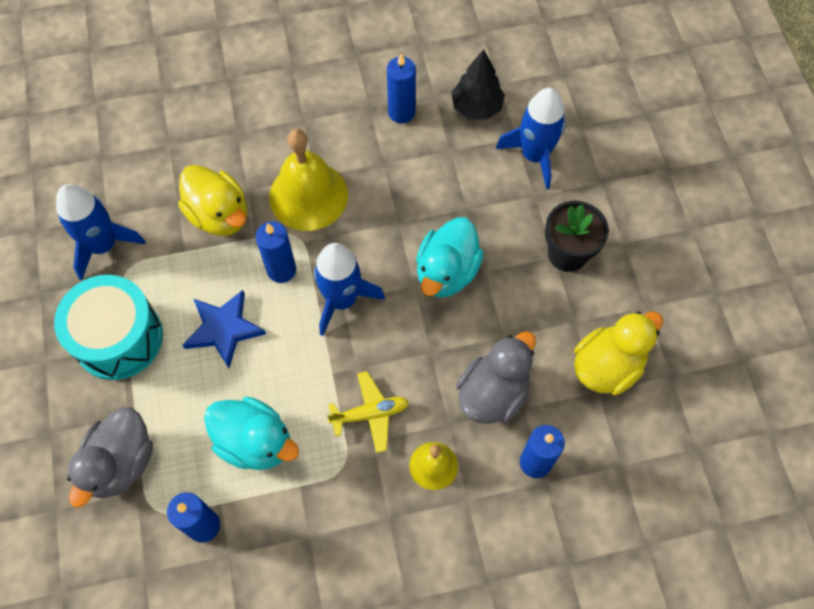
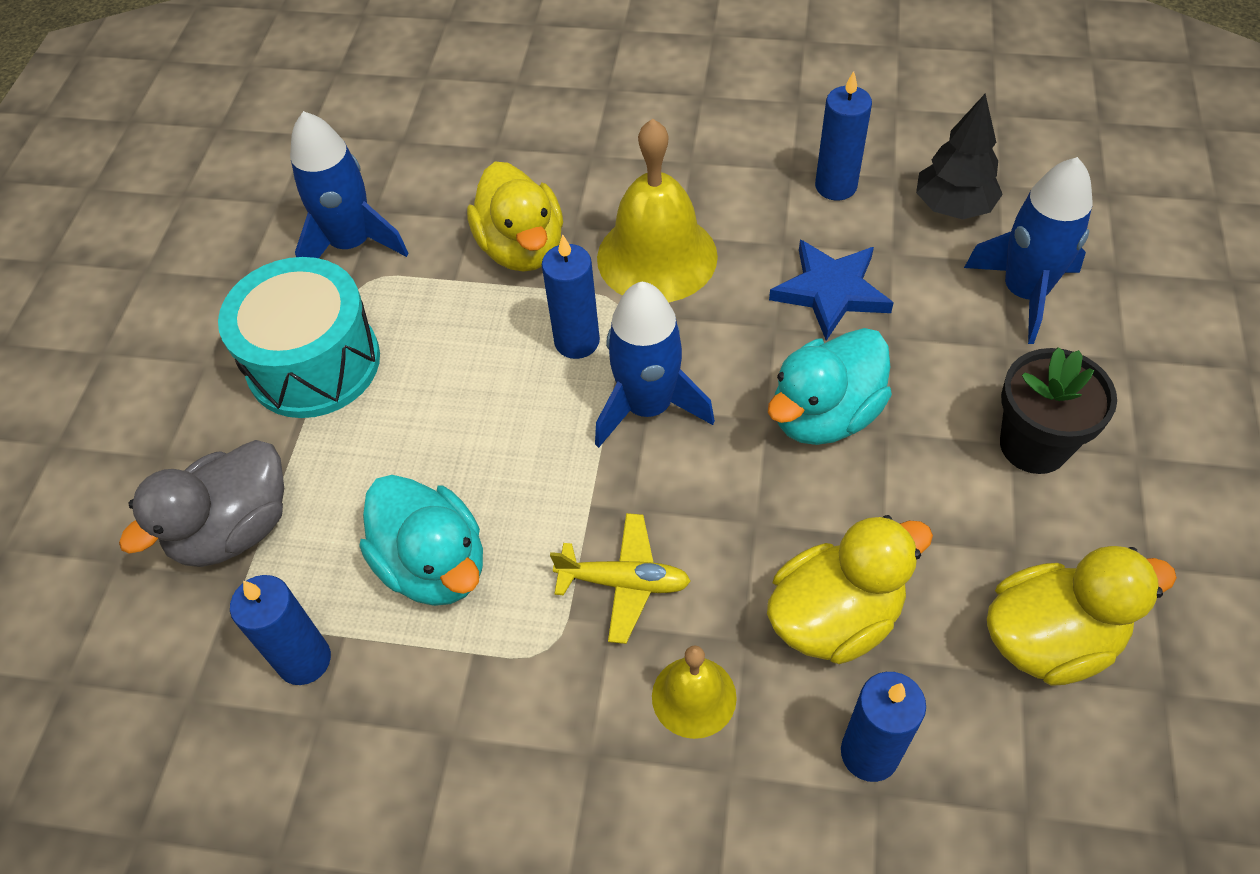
camera: 25 degrees right, 10 degrees down
(224, 329) = (461, 395): blue star -> blue star (831, 291)
(493, 393) = (835, 617): grey duck -> yellow duck

